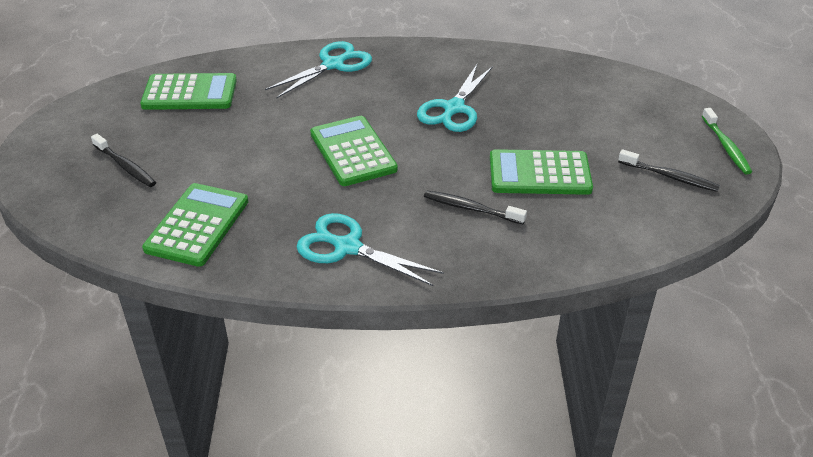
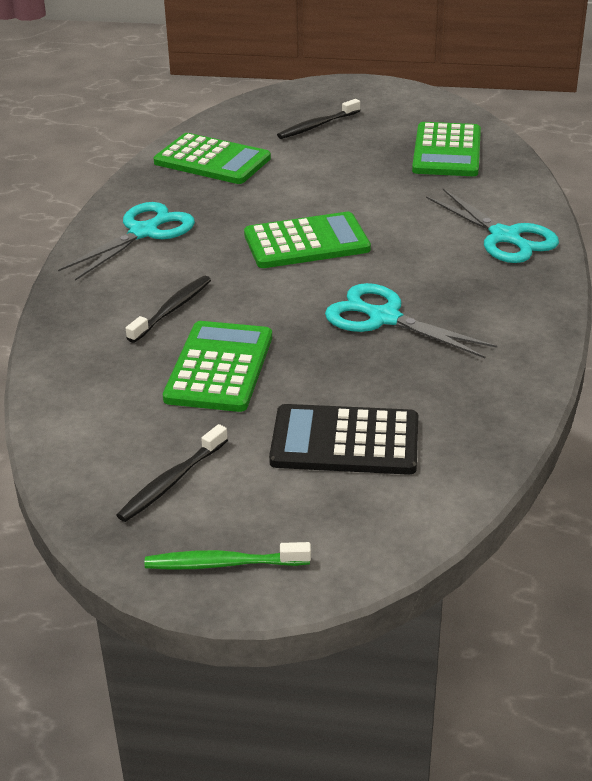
camera: 100 degrees right, 5 degrees down
(595, 114) = (345, 441): none -> black calculator

